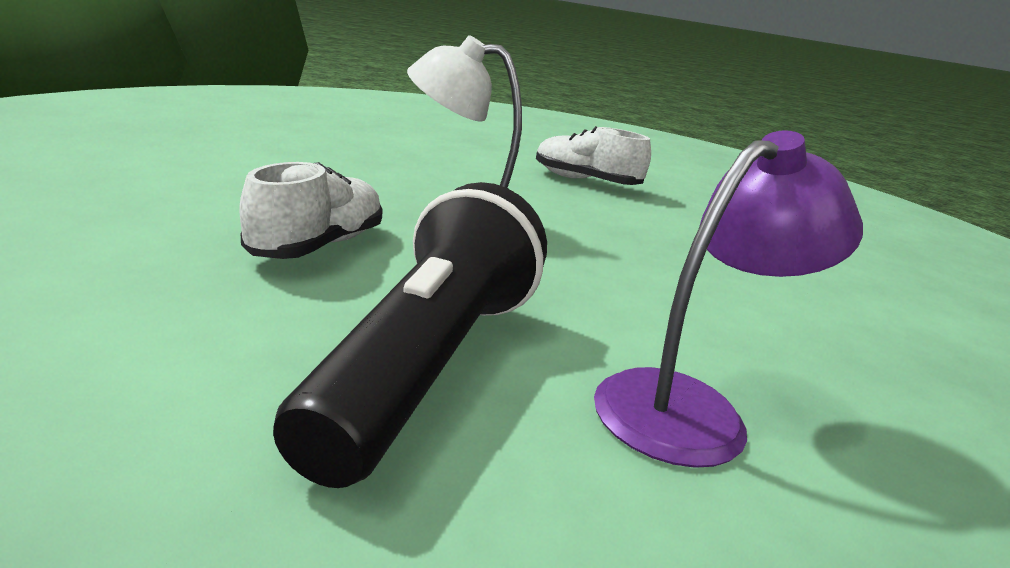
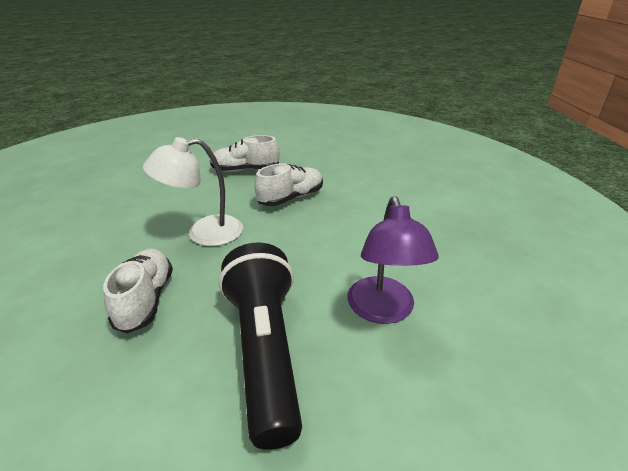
camera: 25 degrees left, 10 degrees up
(633, 226) = (291, 198): none -> white shoe
(691, 407) = (383, 311): purple lamp -> purple lamp turned 150 degrees clockwise

